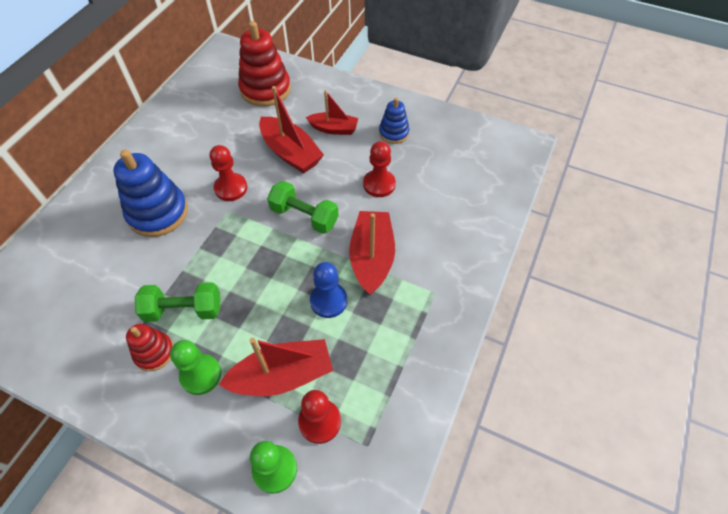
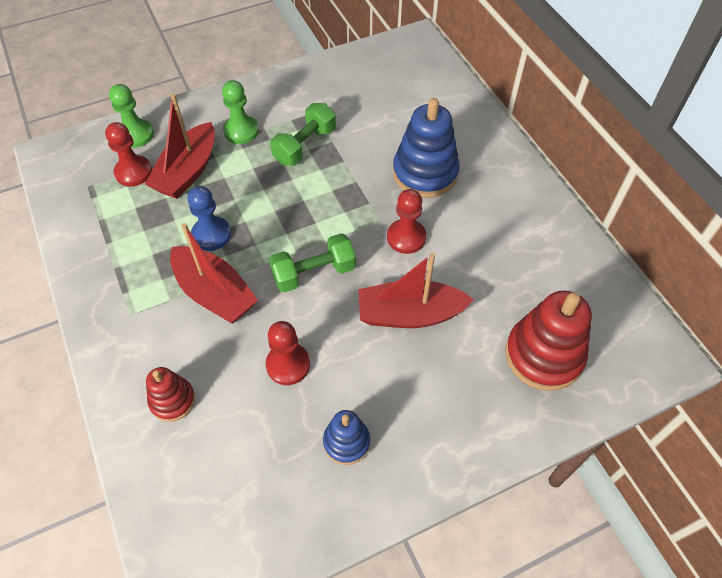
camera: 130 degrees right, 0 degrees up
(154, 352) = (287, 116): red stacking toy -> red stacking toy (172, 400)
(334, 129) = (410, 381): red boat -> none

